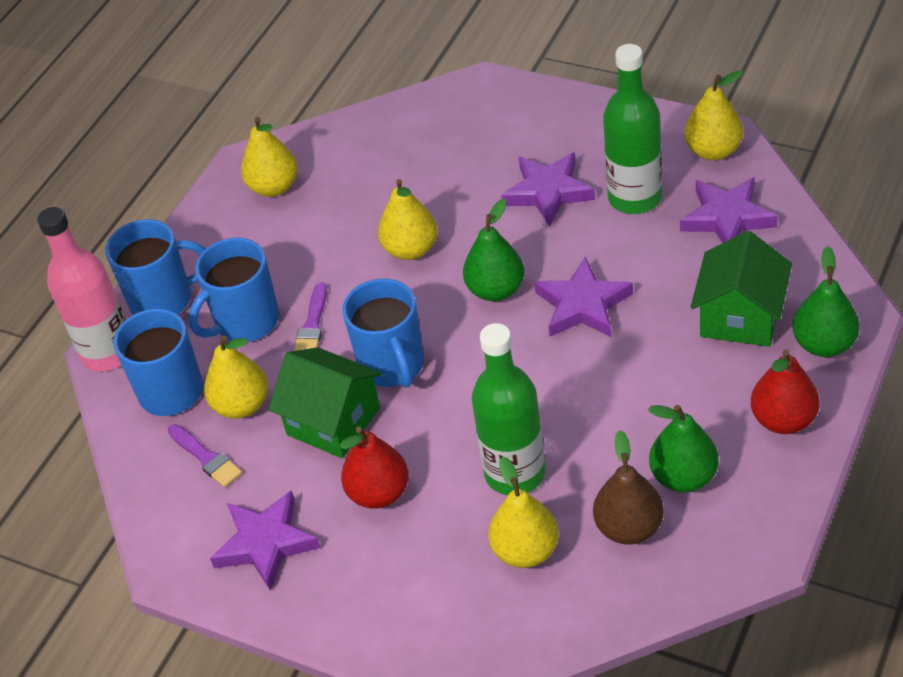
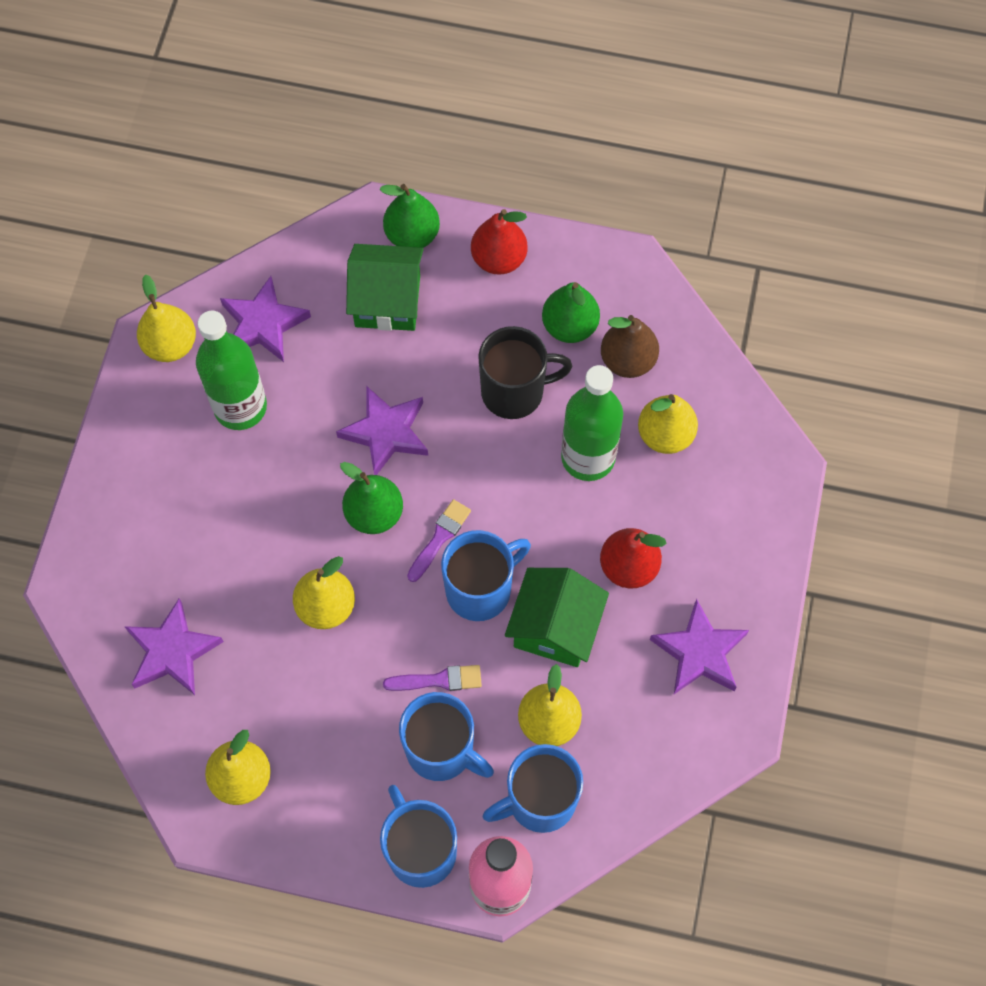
camera: 110 degrees left, 20 degrees up
(206, 458) = (616, 737): purple brush -> purple brush (440, 538)
(548, 192) = (236, 488): purple star -> purple star (172, 651)
(609, 416) = (514, 391): none -> black mug

